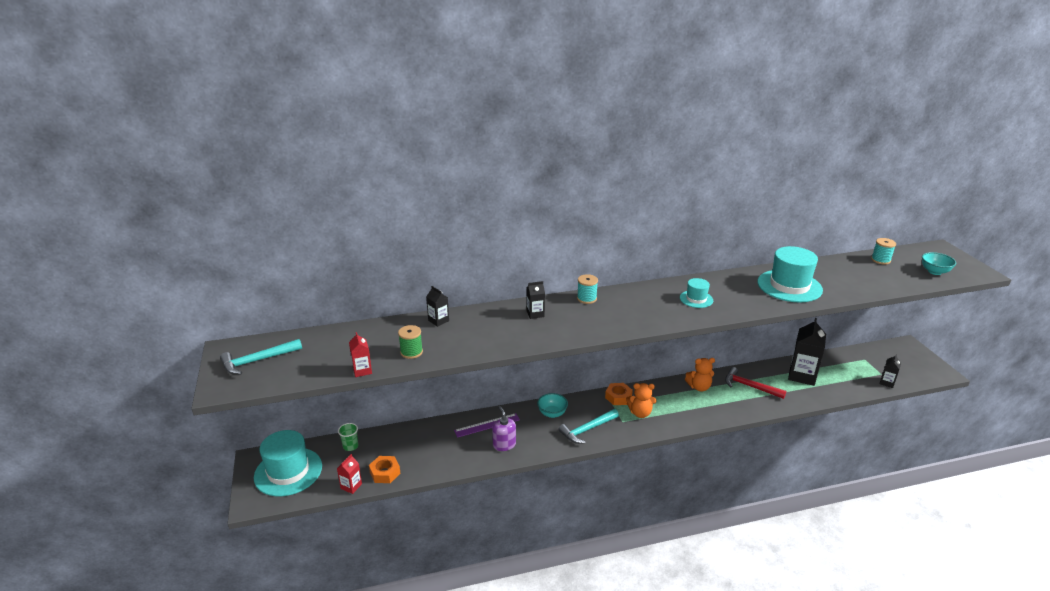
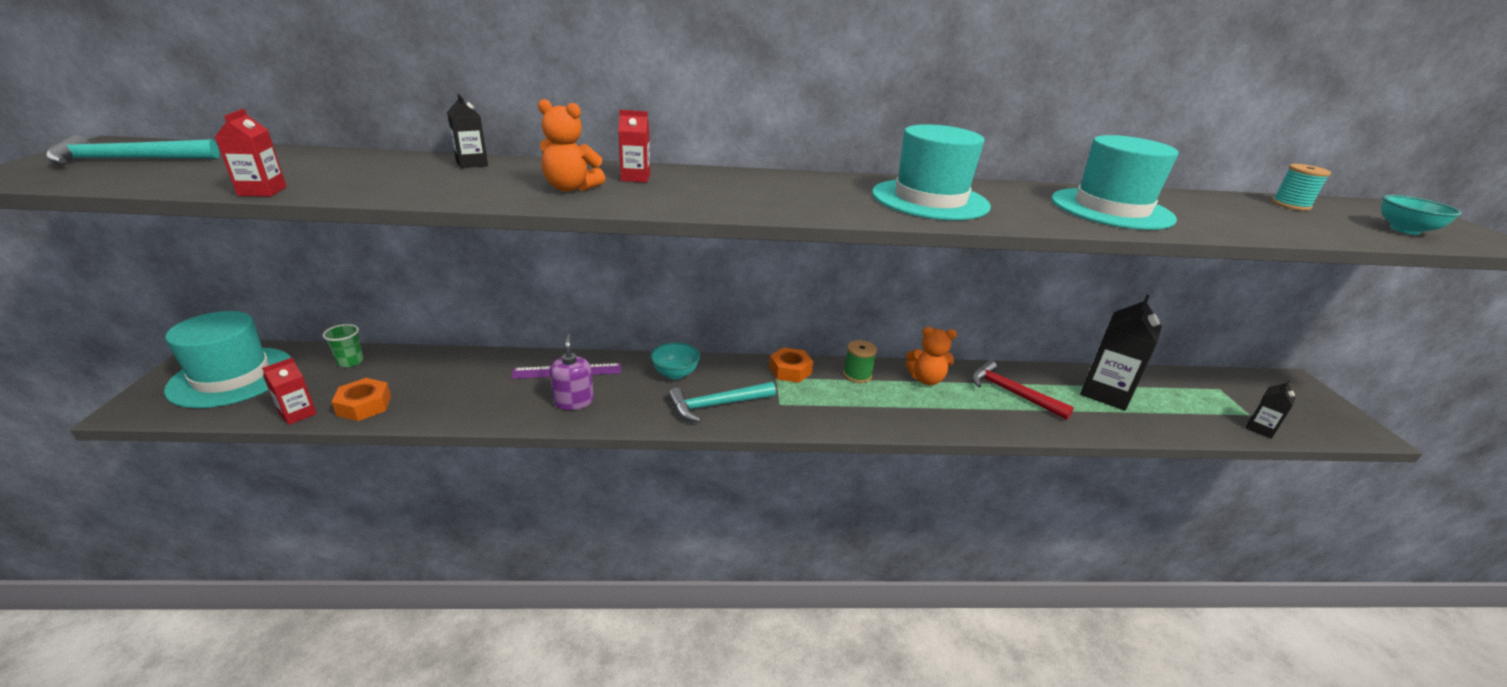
camera: 10 degrees right, 0 degrees up
(411, 352) = (377, 185): green spool -> green spool (857, 375)
(535, 314) = (635, 178): black carton -> red carton
(586, 298) = (738, 175): turquoise spool -> none
(640, 413) = (814, 398): orange teddy bear -> orange teddy bear (571, 188)
(696, 299) = (929, 200): turquoise hat -> turquoise hat, size x1.94

